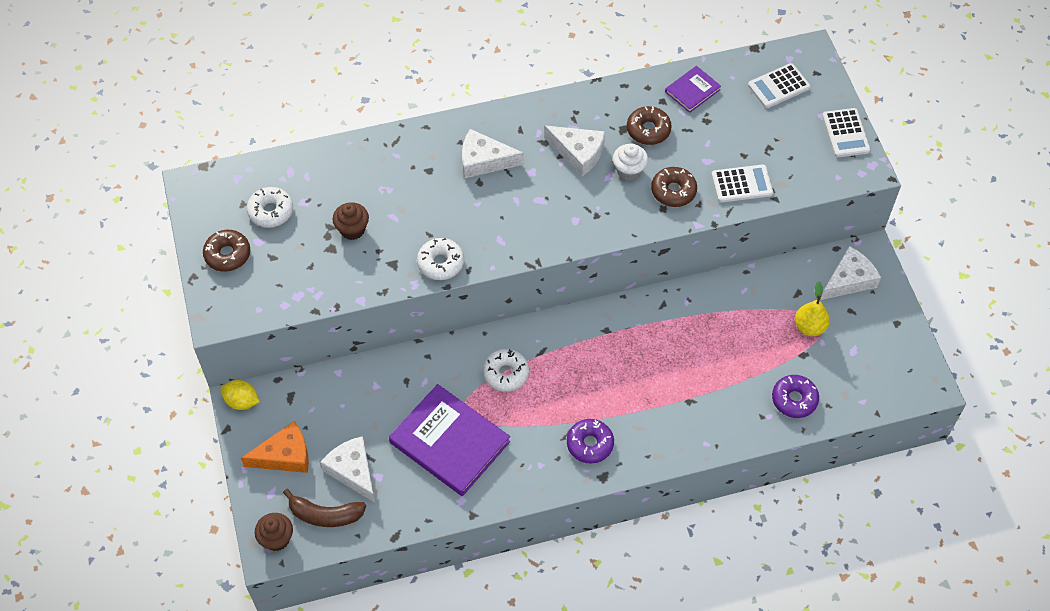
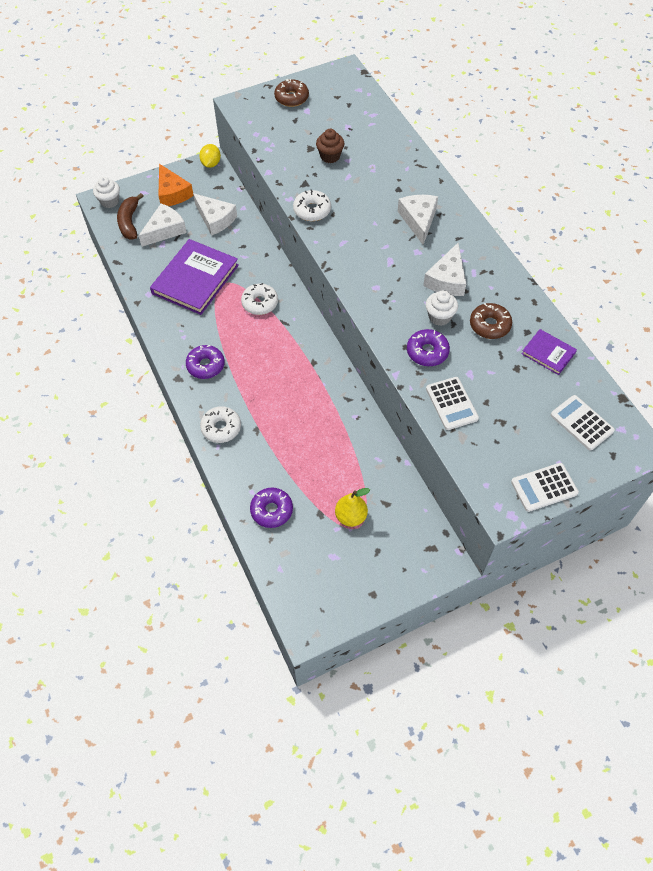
camera: 80 degrees right, 0 degrees up
(271, 211) = (334, 111): white donut -> white donut (221, 428)
(277, 539) = (109, 201): brown cupcake -> white cupcake
(673, 191) = (427, 352): brown donut -> purple donut
(849, 280) = (411, 546): white cheese -> white cheese (215, 219)

